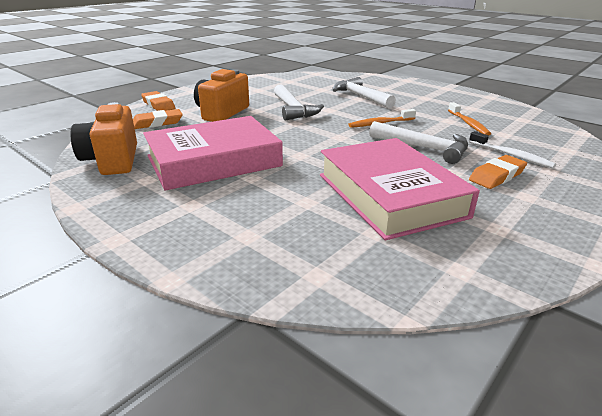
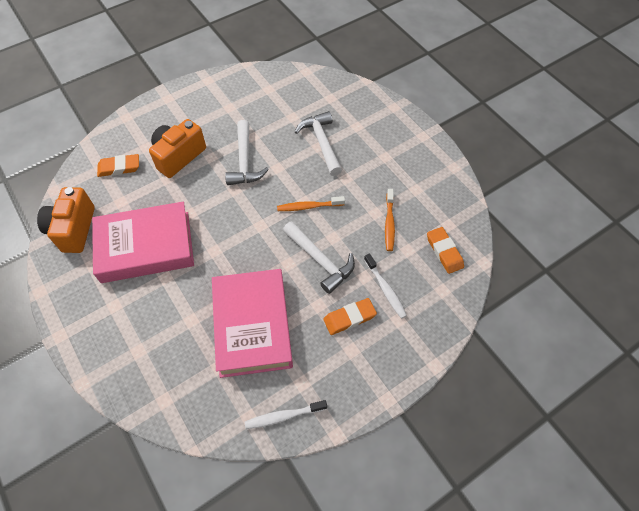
camera: 15 degrees right, 30 degrees up
(158, 105) = (128, 128): orange eraser -> orange eraser (444, 252)
(507, 260) = (283, 416): none -> white toothbrush

